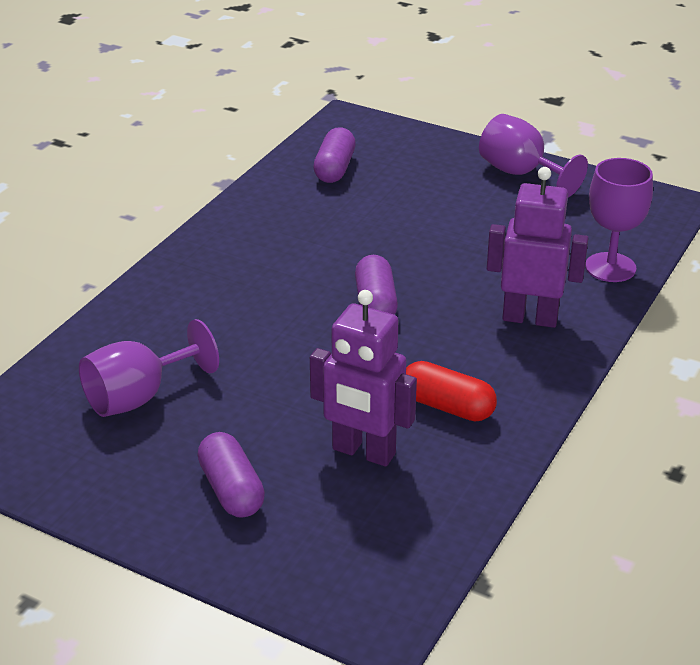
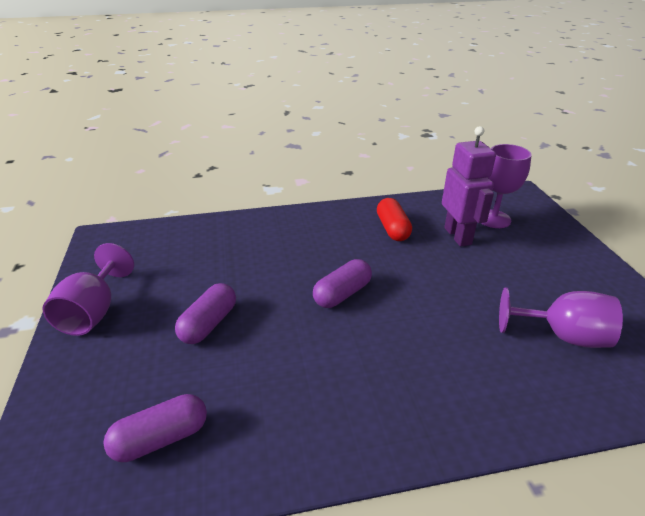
camera: 130 degrees left, 0 degrees up
(231, 490) = (543, 258): purple capsule -> purple capsule (209, 324)
(530, 318) = (287, 236): purple robot -> none
(610, 267) = (204, 230): purple goblet -> purple goblet (493, 219)

